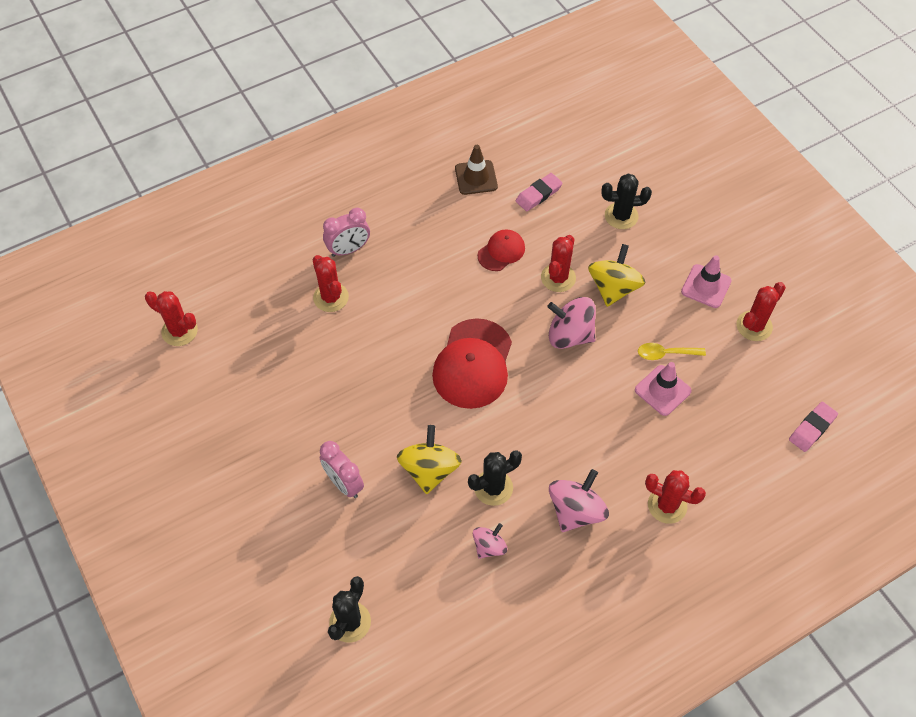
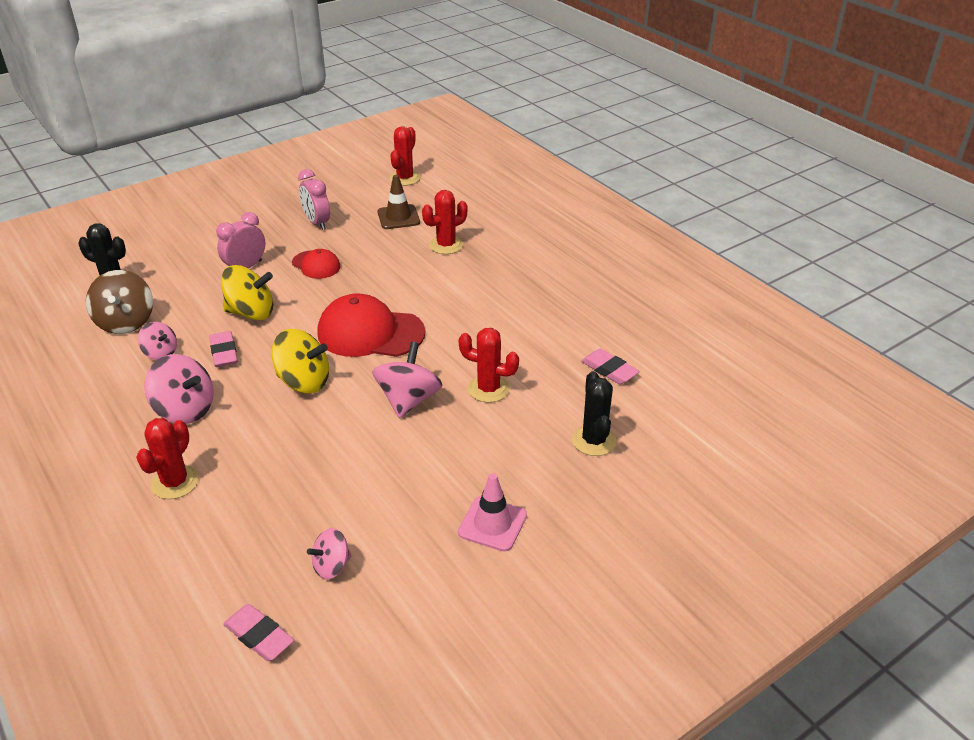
camera: 85 degrees right, 20 degrees down
(348, 250) = (504, 250): pink clock -> pink clock (317, 223)
(433, 591) = (126, 322): none -> brown spinning top
(476, 177) = (620, 323): brown traffic cone -> brown traffic cone (398, 217)
(493, 488) = (224, 352): black cactus -> pink eraser
(501, 251) = (519, 345): red cap -> red cap (316, 265)
(613, 288) = (479, 435): yellow spinning top -> yellow spinning top (304, 382)
(662, 390) = (330, 479): pink traffic cone -> none
(665, 354) = (383, 482): yellow spoon -> none
(749, 386) = (331, 566): none -> pink spinning top
(754, 326) = (430, 575): red cactus -> none

